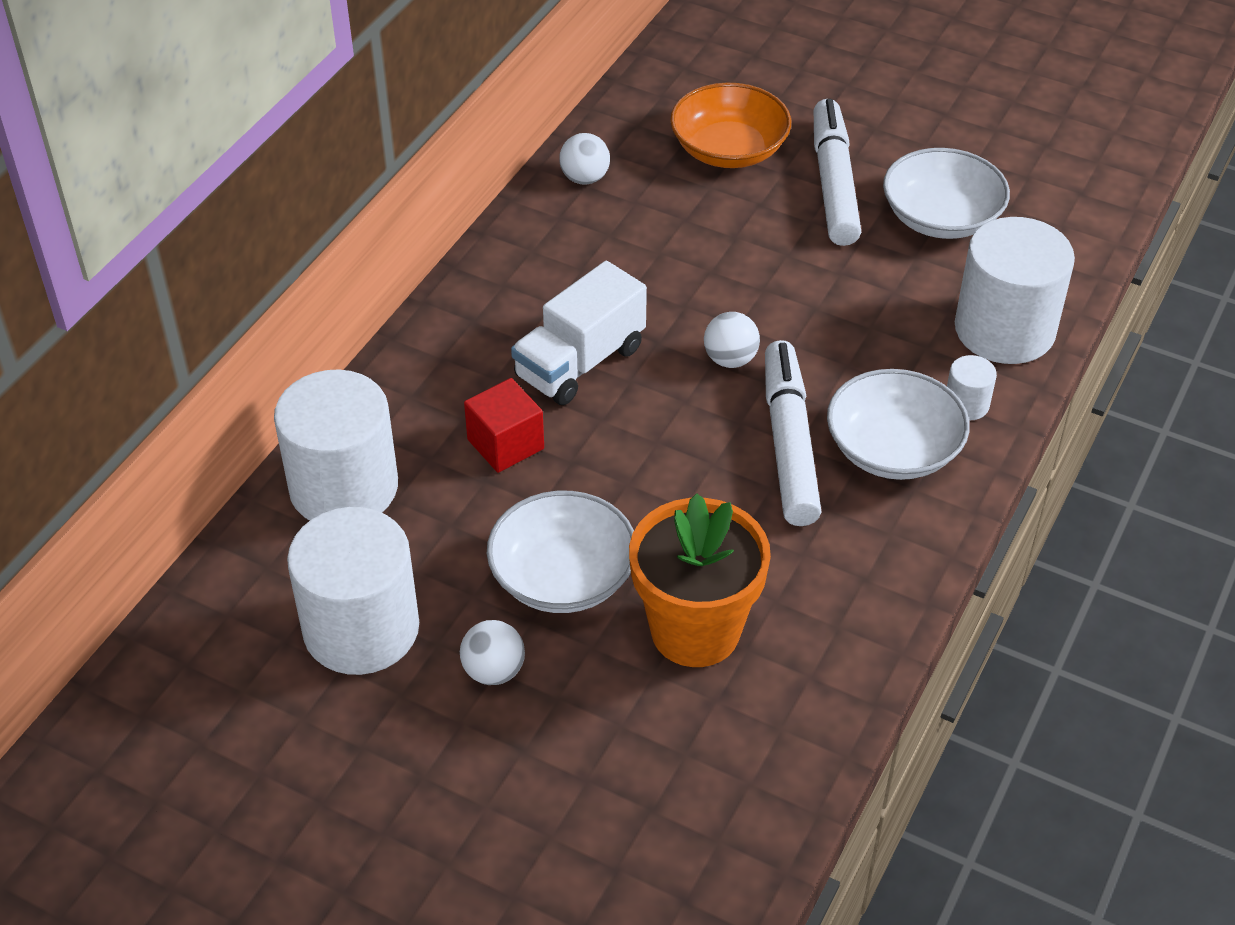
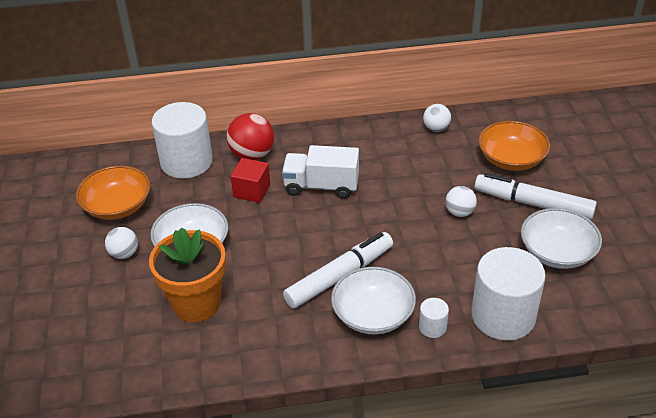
camera: 55 degrees right, 5 degrees down
(361, 629) = (117, 206): white cylinder -> orange bowl
(418, 400) = (252, 155): none -> red ball
(730, 359) = (373, 230): white ball -> white ball (459, 212)
(834, 183) = (533, 203): white marker -> white marker turned 120 degrees counterclockwise

